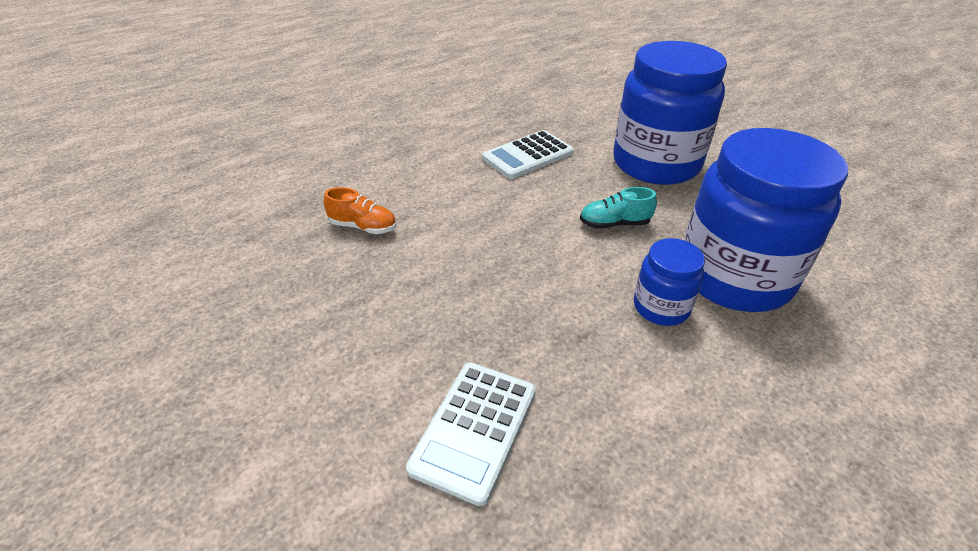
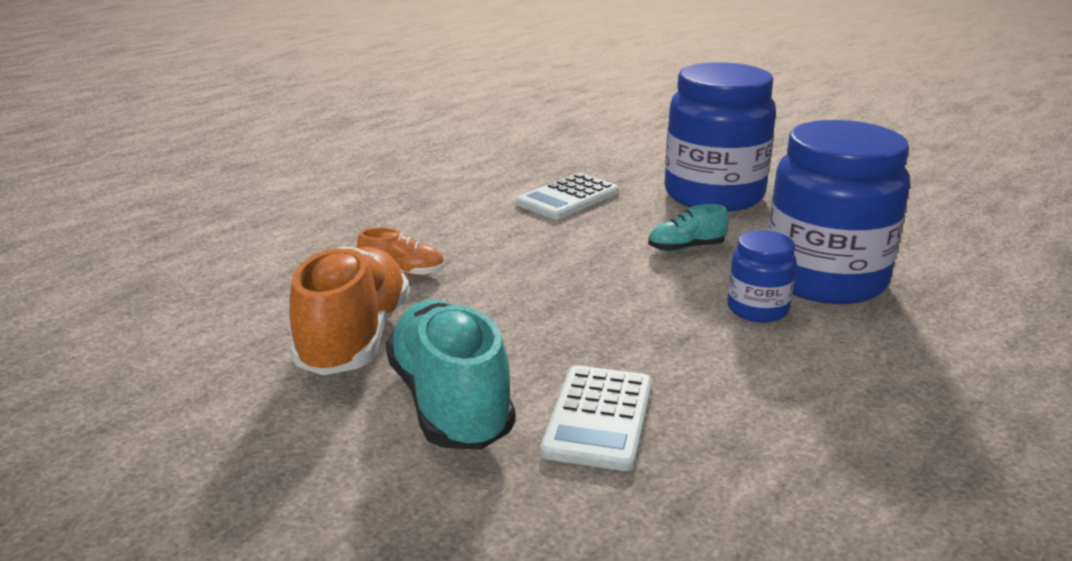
camera: 10 degrees left, 15 degrees down
(297, 299) = (354, 338): none -> orange shoe
(349, 389) = (450, 403): none -> turquoise shoe

